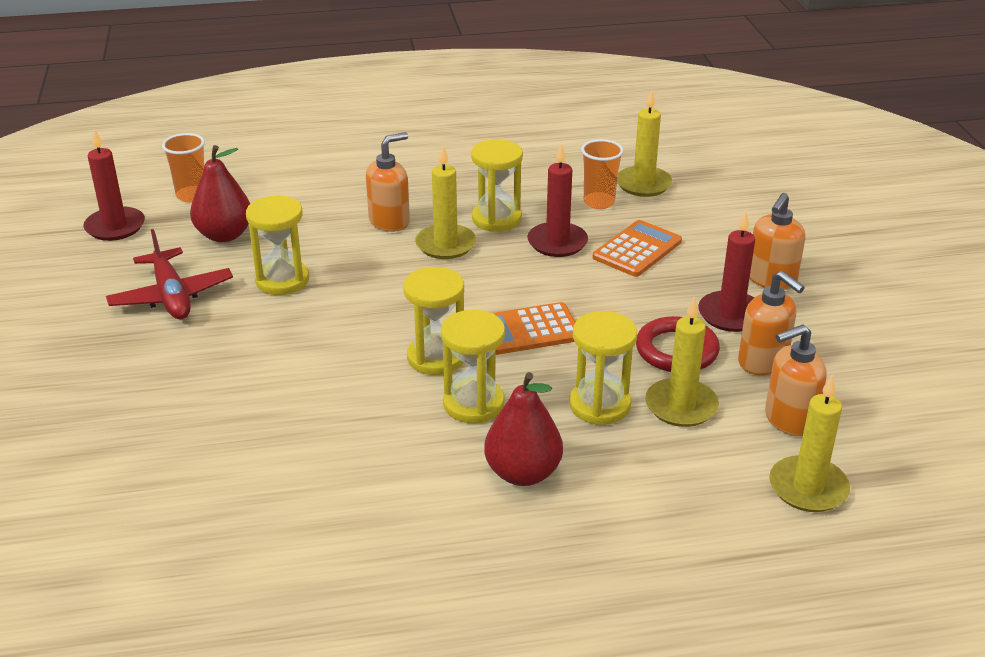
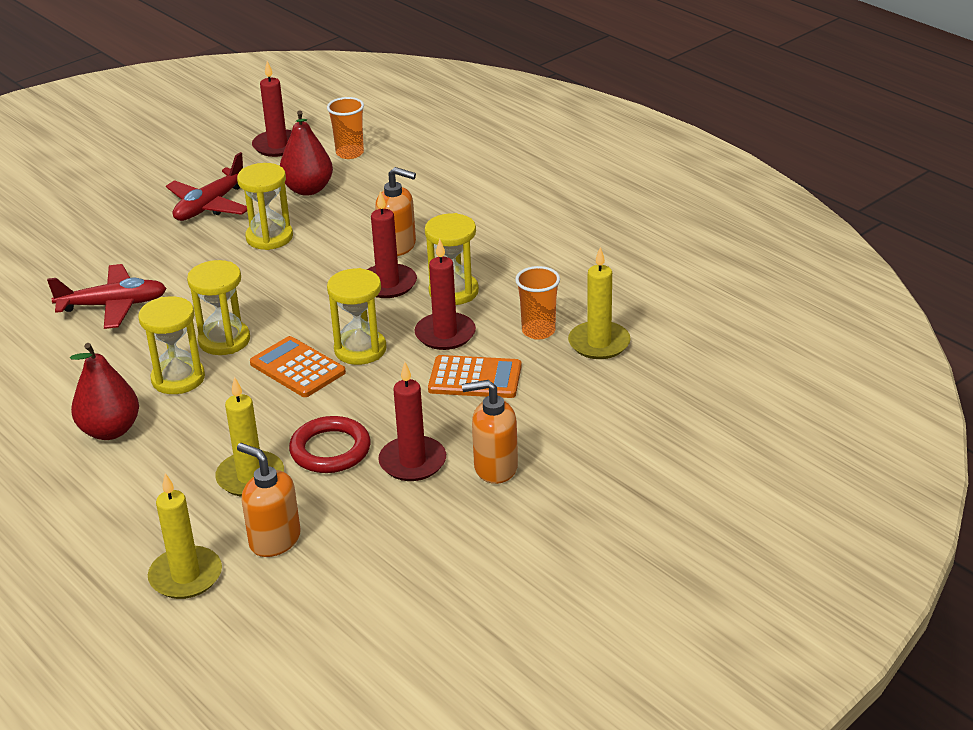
camera: 60 degrees right, 0 degrees up
(286, 409) = (113, 306): none -> red plane
(445, 244) = (388, 284): yellow candle -> red candle
(599, 405) = (220, 436): yellow hourglass -> yellow hourglass (360, 350)
(763, 362) = (351, 502): orange soap dispenser -> none

